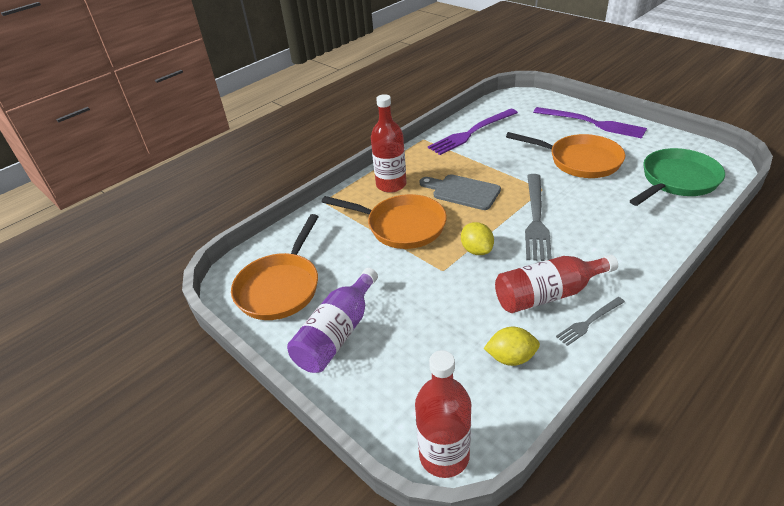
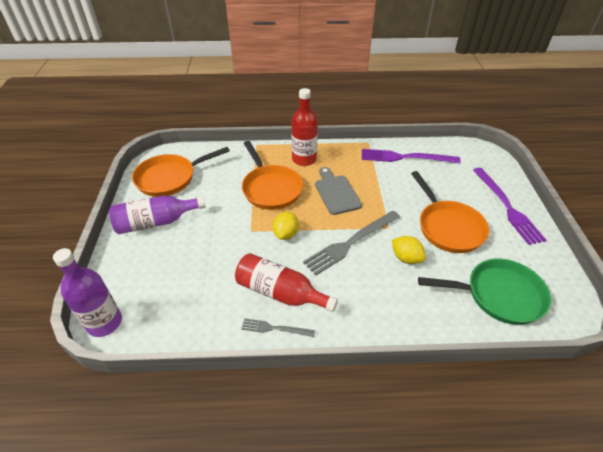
camera: 40 degrees right, 5 degrees up
(444, 455) = (104, 322): red bottle -> purple bottle
(511, 358) = (205, 307): yellow lemon -> yellow lemon (406, 258)

